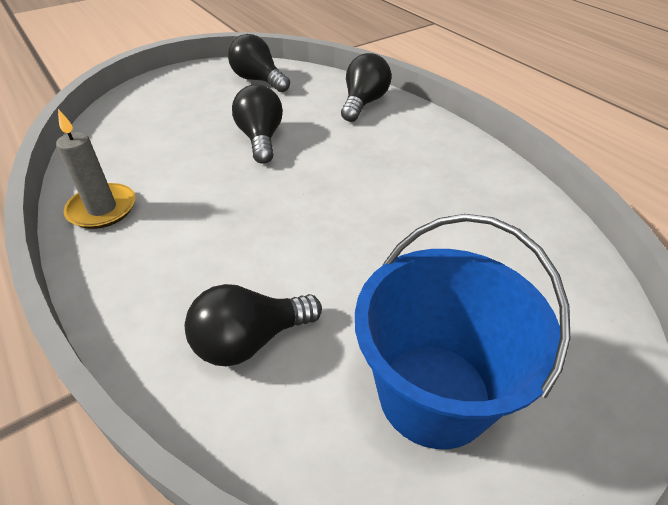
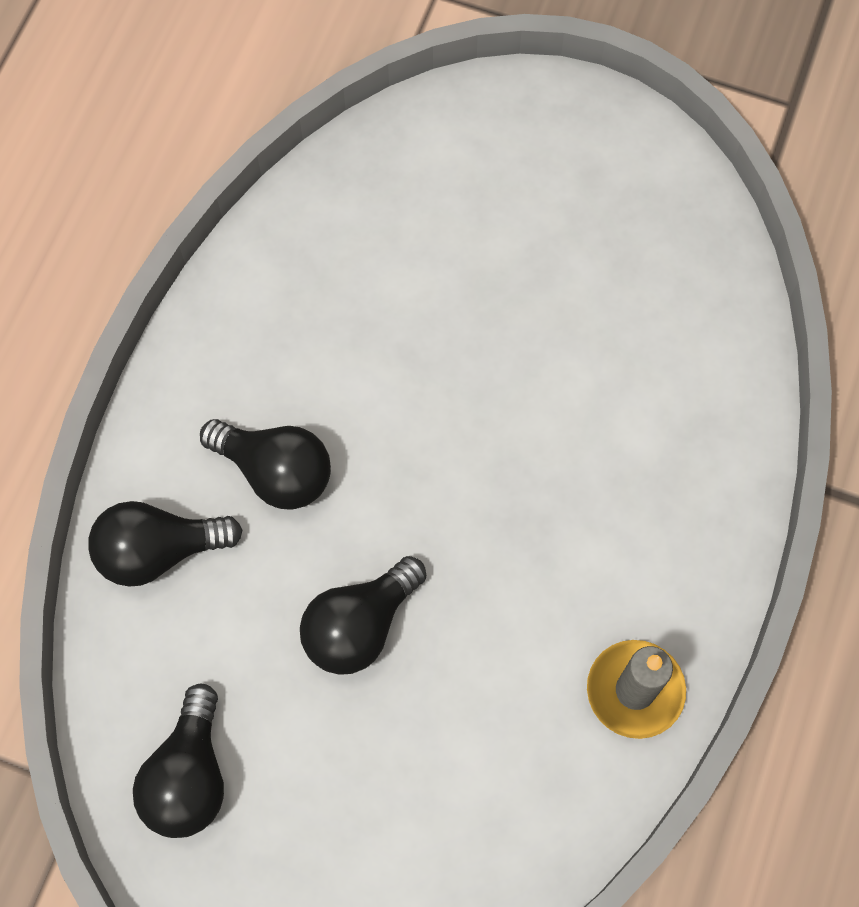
camera: 125 degrees left, 25 degrees up
(250, 340) = (665, 383): black light bulb -> black light bulb (275, 472)
(434, 394) = (602, 217): blue bucket -> none

